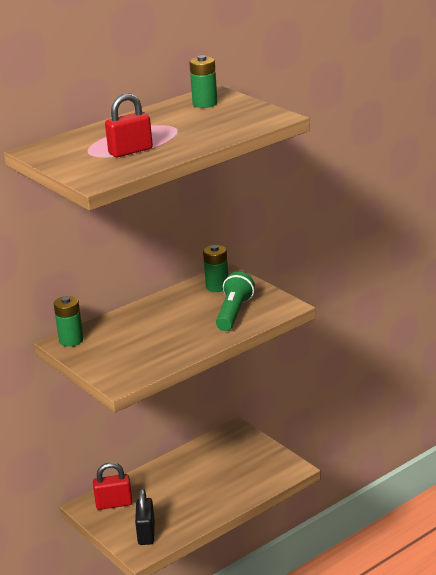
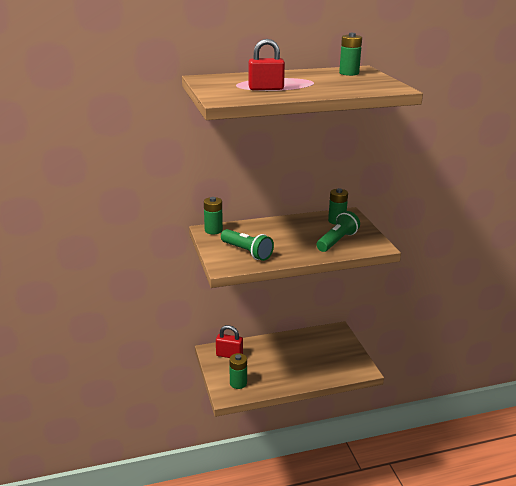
camera: 20 degrees right, 0 degrees up
(134, 356) = (247, 252): none -> green flashlight
(146, 533) = (238, 383): black padlock -> green battery

